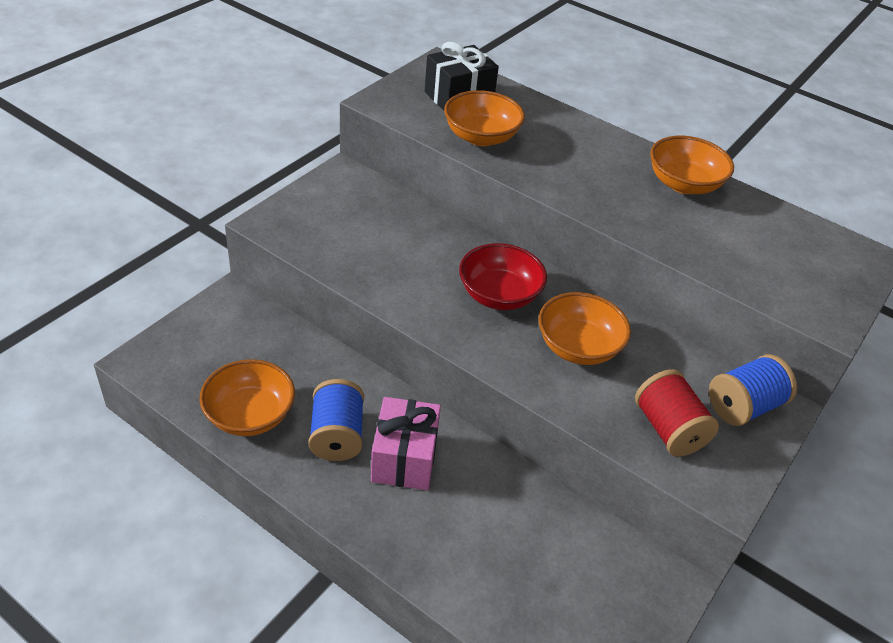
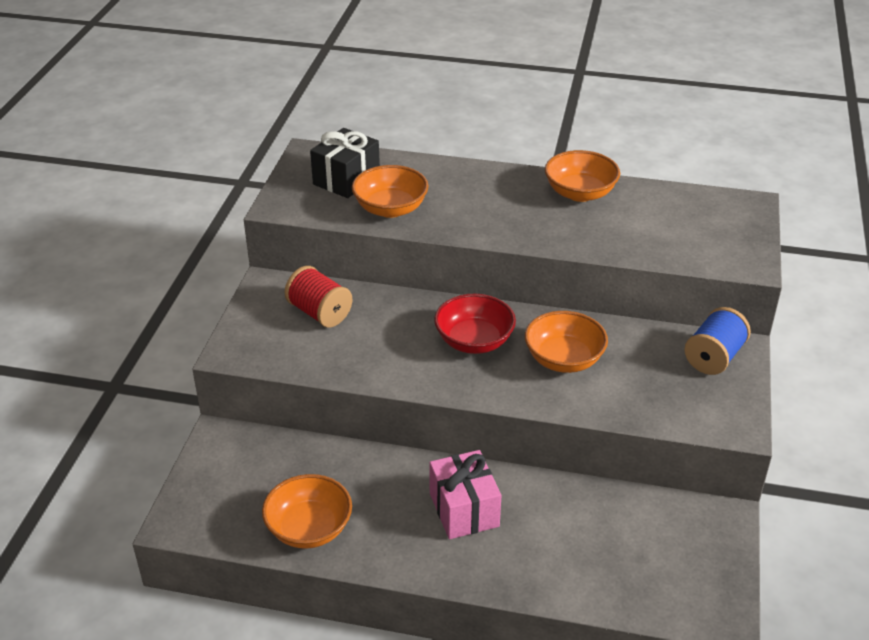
camera: 20 degrees left, 5 degrees down
(337, 435) = (396, 514): blue spool -> none
(668, 429) = (670, 396): red spool -> red spool (319, 313)

